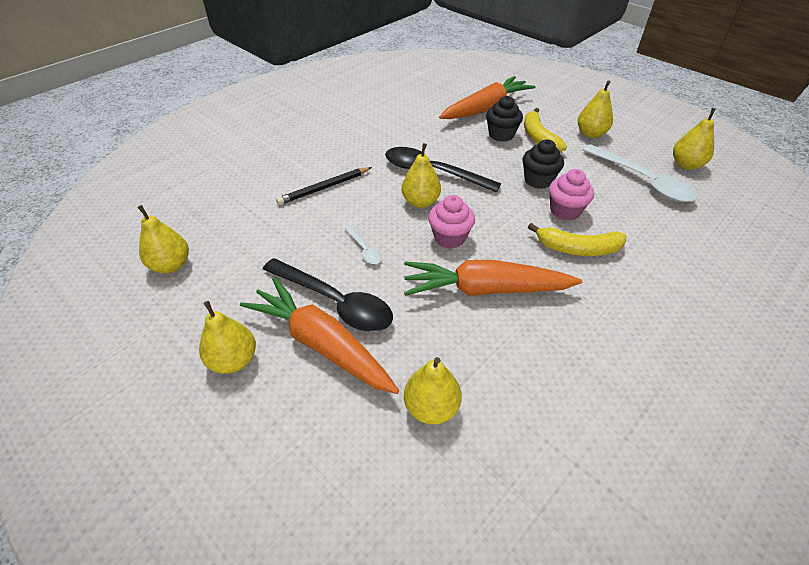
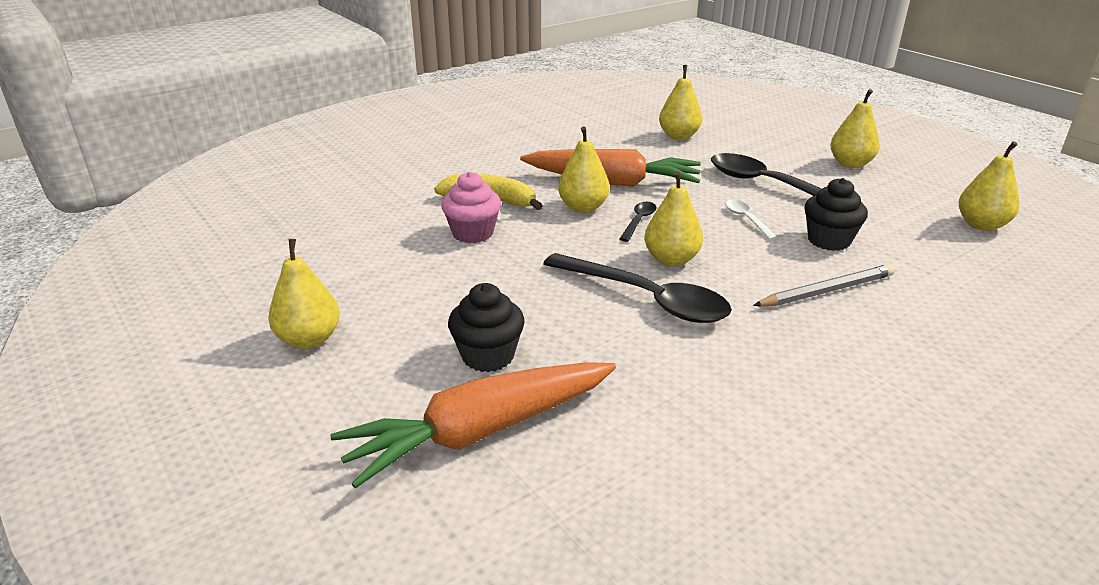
camera: 170 degrees left, 15 degrees down
(321, 344) = (775, 166): orange carrot -> none
(324, 188) = (826, 291): black pencil -> grey pencil
(449, 237) = (639, 221): pink cupcake -> black spoon
(538, 137) = (418, 342): yellow banana -> none
(538, 180) = (479, 271): black cupcake -> black cupcake (829, 240)
(643, 181) = (322, 256): white spoon -> none
(686, 165) = (223, 271): yellow pear -> yellow pear (583, 207)

